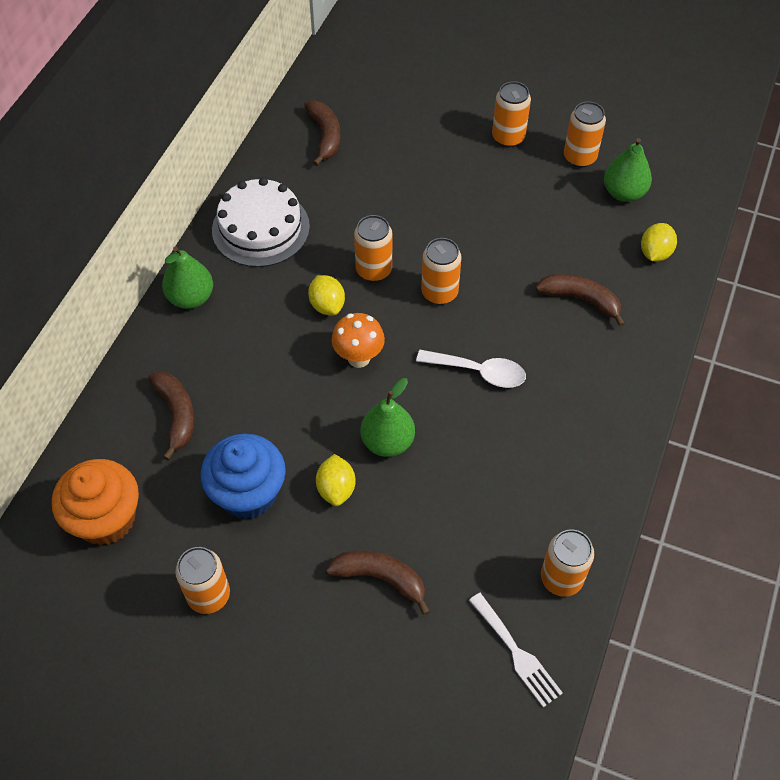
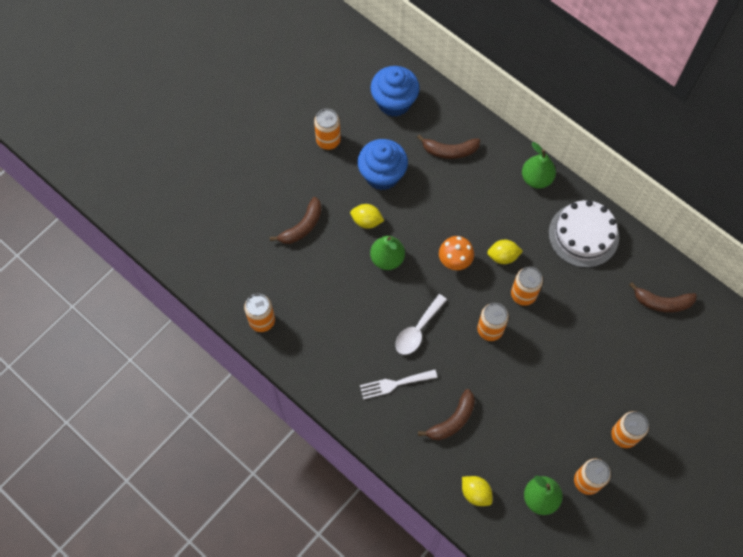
camera: 110 degrees right, 10 degrees up
(106, 519) = (394, 102): orange cupcake -> blue cupcake
(516, 653) = (231, 279): white fork -> white fork (394, 384)

